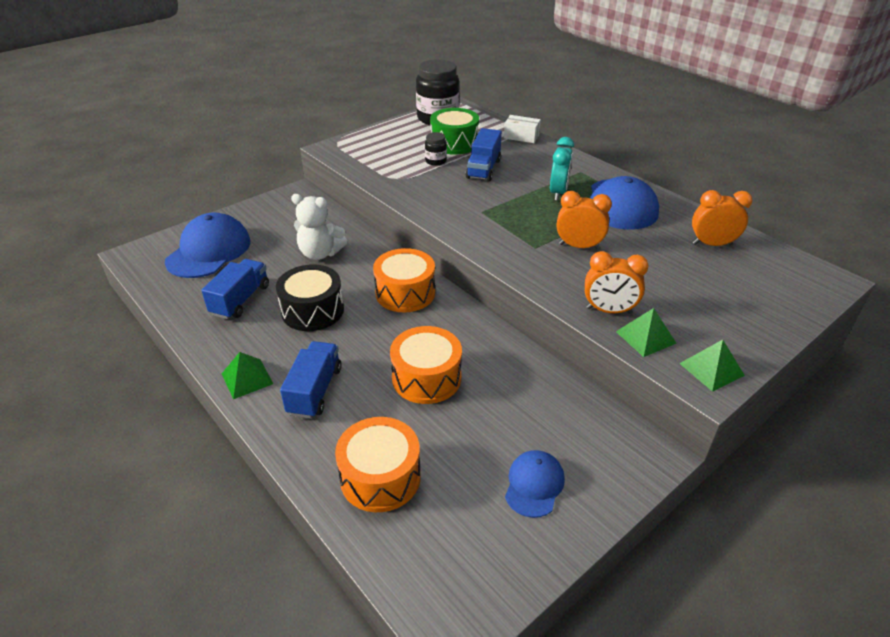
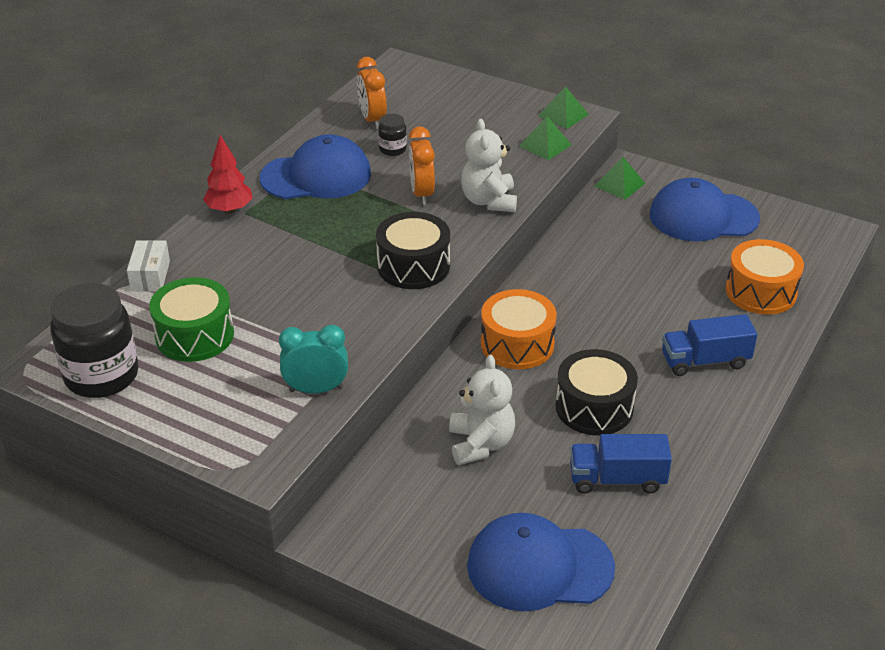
camera: 110 degrees left, 0 degrees up
(247, 378) = (726, 415): green pyramid -> green pyramid (619, 184)
(426, 378) = (635, 295): orange drum -> none
(435, 161) = (262, 339): black jar -> black jar (392, 149)
(480, 224) = (413, 266): none -> black drum
(483, 169) = (269, 291): blue truck -> none
(534, 485) = (703, 216): blue cap -> blue cap, size x1.80
(554, 278) = (489, 201): none -> white teddy bear
(558, 193) = (309, 222): turquoise clock -> turquoise clock (316, 389)
(586, 167) = (229, 210): none -> red tree
(609, 310) = (520, 166): orange clock -> none

